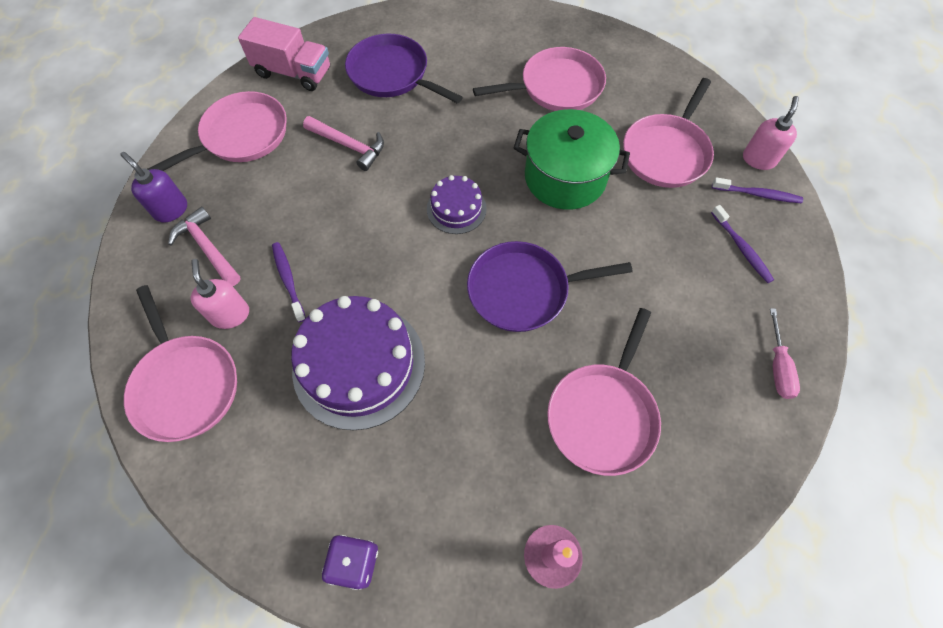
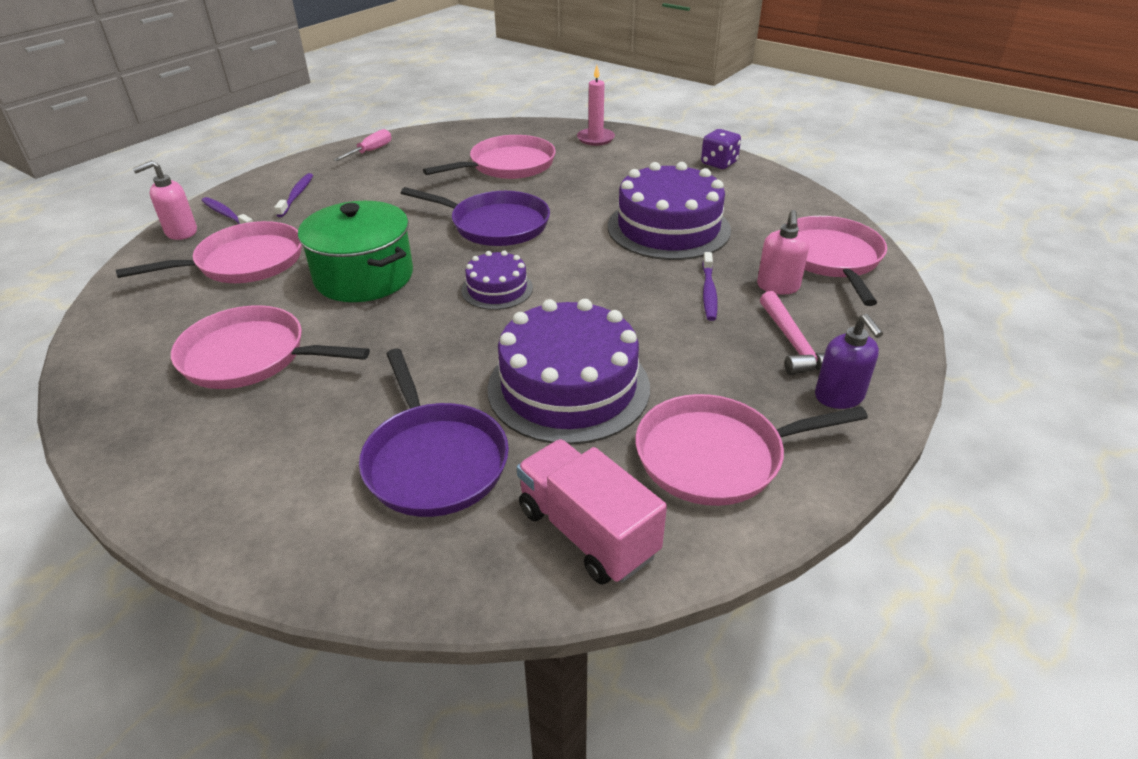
camera: 150 degrees left, 25 degrees down
(349, 146) = (568, 387): pink hammer -> purple cake

